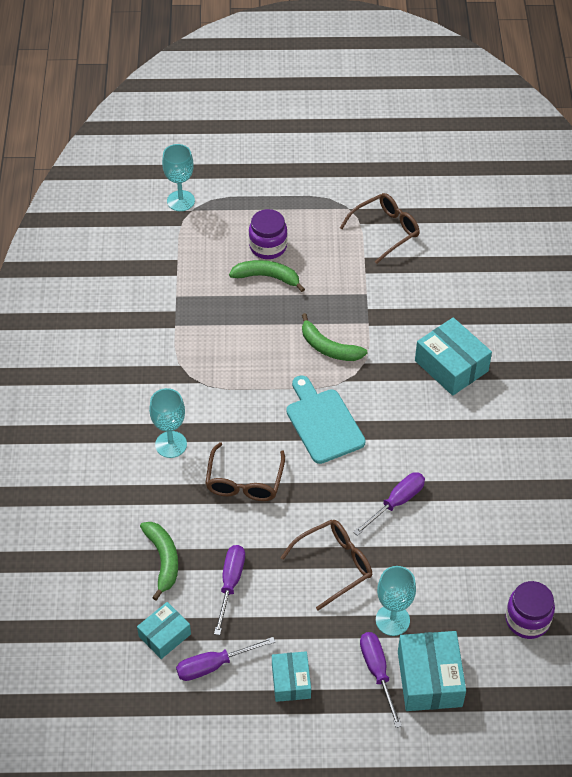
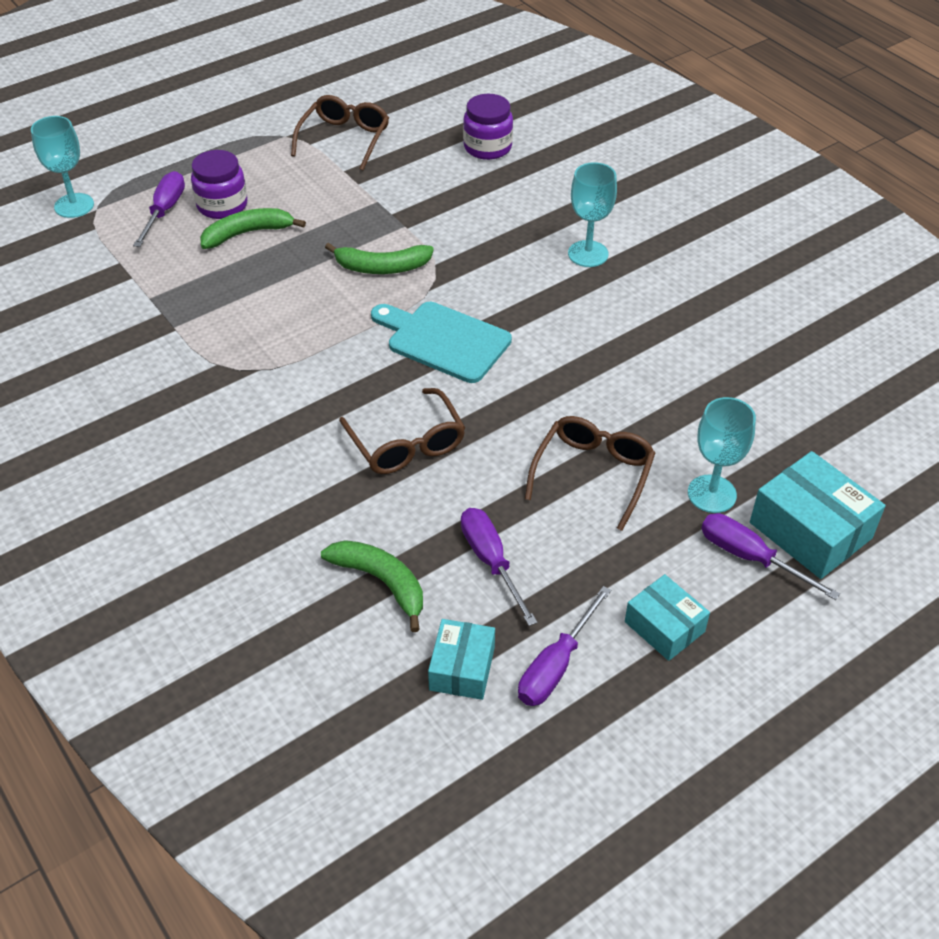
camera: 35 degrees left, 5 degrees down
(171, 444) = (278, 451): turquoise goblet -> turquoise goblet (588, 254)
(396, 502) = (600, 376): purple screwdriver -> purple screwdriver (164, 211)
(451, 366) = (531, 225): turquoise box -> none
(527, 620) = (845, 415): purple jar -> purple jar (487, 147)

